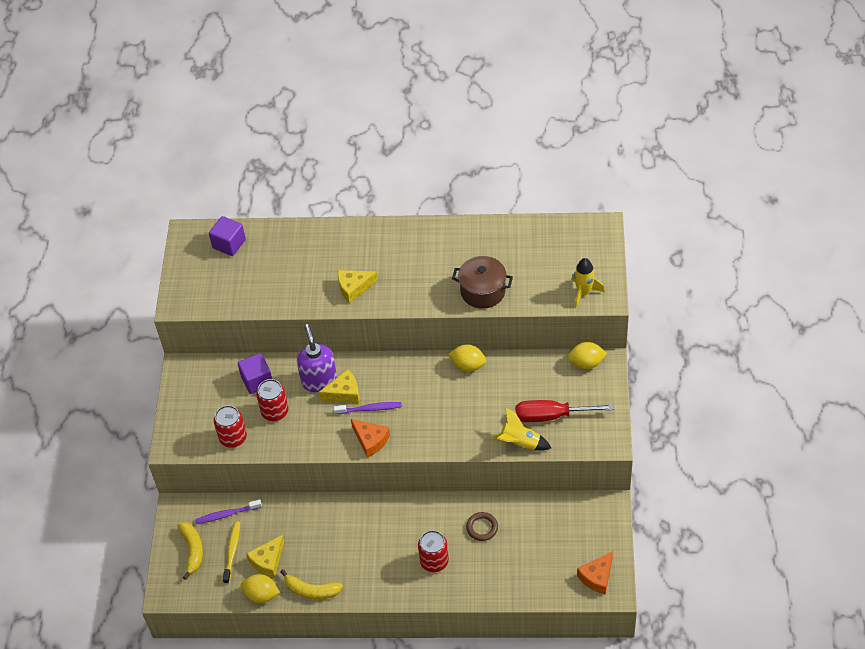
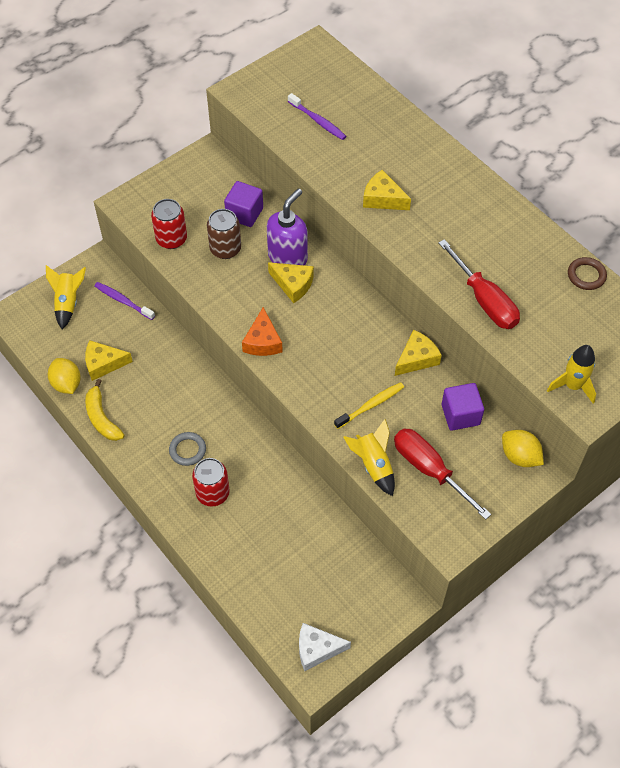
camera: 45 degrees right, 5 degrees up
(192, 550) = (68, 303): yellow banana -> yellow rocket
(229, 244) = (335, 80): purple cube -> purple cube (460, 415)
(232, 551) = (91, 331): yellow toothbrush -> yellow toothbrush (371, 405)
(275, 411) = (225, 249): red can -> brown can
(370, 409) = (295, 316): purple toothbrush -> purple toothbrush (318, 121)
(387, 554) = (187, 450): none -> grey ring
(468, 365) = (416, 358): yellow lemon -> yellow cheese
(482, 528) = (282, 507): brown ring -> brown ring (586, 275)
(483, 291) = (484, 300): brown pot -> red screwdriver
(597, 577) = (317, 649): orange cheese -> white cheese

